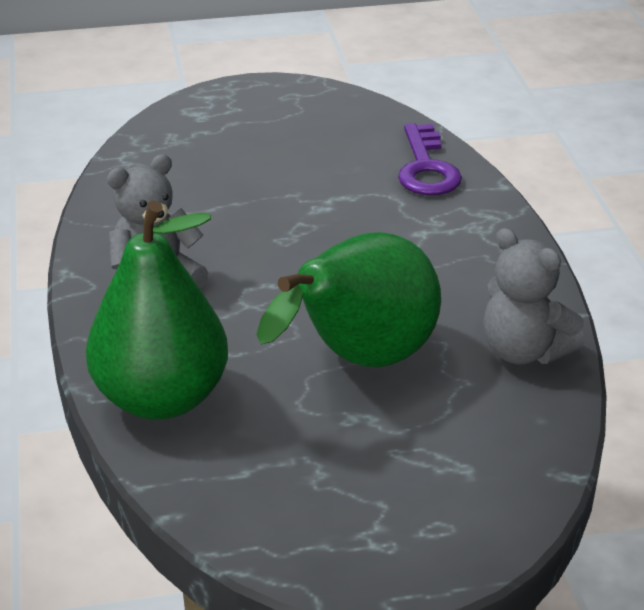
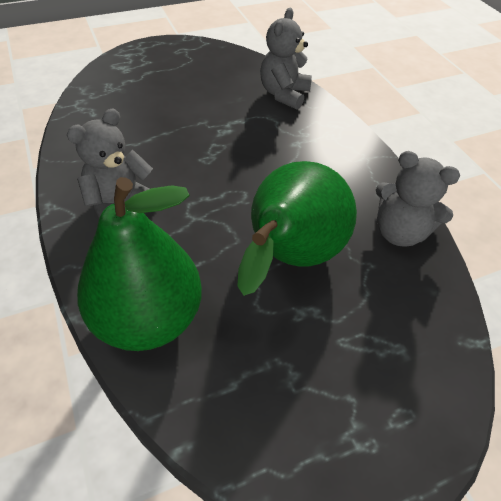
camera: 15 degrees left, 15 degrees up
(426, 168) = (284, 94): purple key -> grey teddy bear

